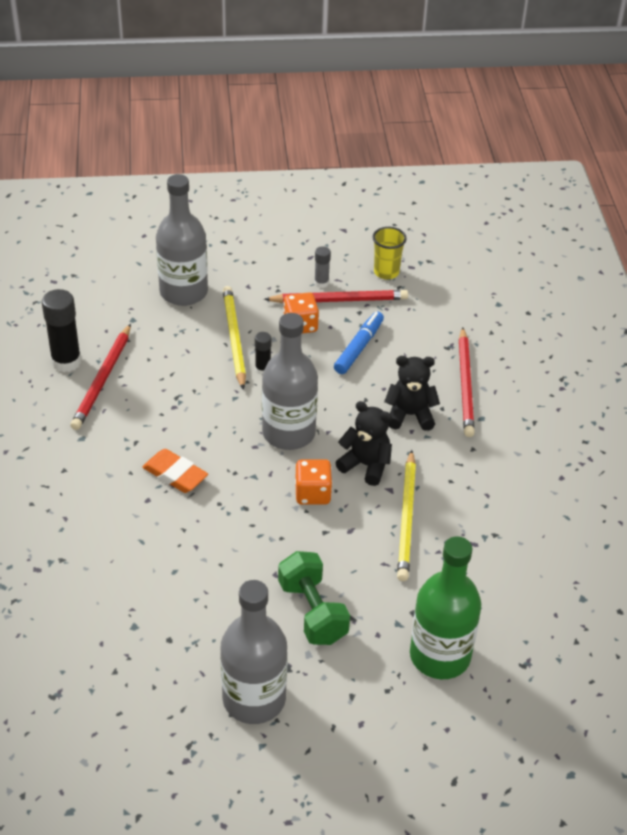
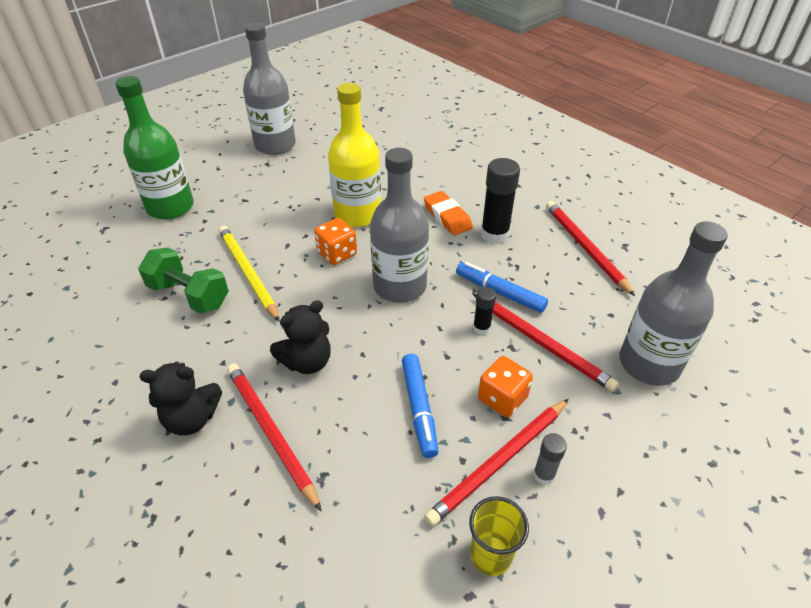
camera: 145 degrees right, 0 degrees up
(66, 362) = (629, 245): black glue stick -> black glue stick (494, 234)
(175, 475) = (447, 217): orange eraser -> orange eraser turned 60 degrees clockwise
(217, 385) = (499, 292): none -> blue marker
(234, 338) = (542, 343): yellow pencil -> red pencil
(254, 527) = (357, 214): none -> yellow bottle
(312, 612) = (274, 191): green dumbbell -> green dumbbell (189, 295)
(366, 465) = (312, 295): black teddy bear -> black teddy bear (192, 418)

